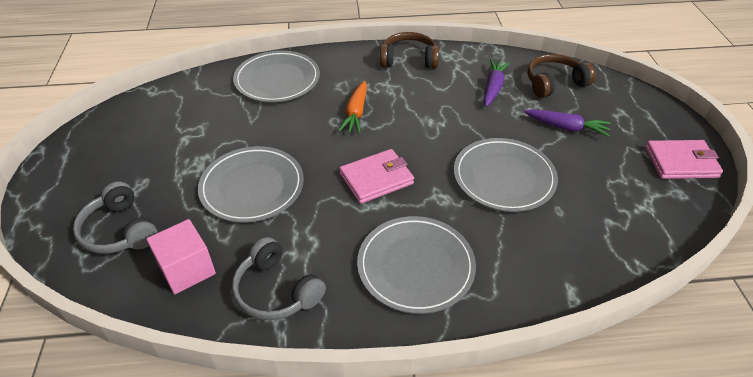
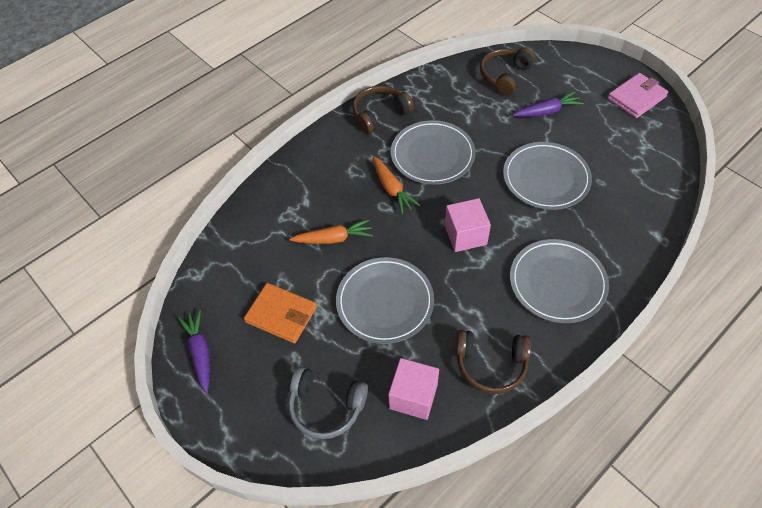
camera: 35 degrees left, 10 degrees up
(171, 149) = (281, 315): none -> orange wallet
(270, 121) = (333, 238): none -> orange carrot
(276, 291) = (491, 365): grey headphones -> brown headphones
(277, 80) = (294, 197): grey plate -> grey plate (432, 155)
(376, 179) = (465, 235): pink wallet -> pink cube
(493, 88) = (467, 105): purple carrot -> purple carrot (200, 353)

